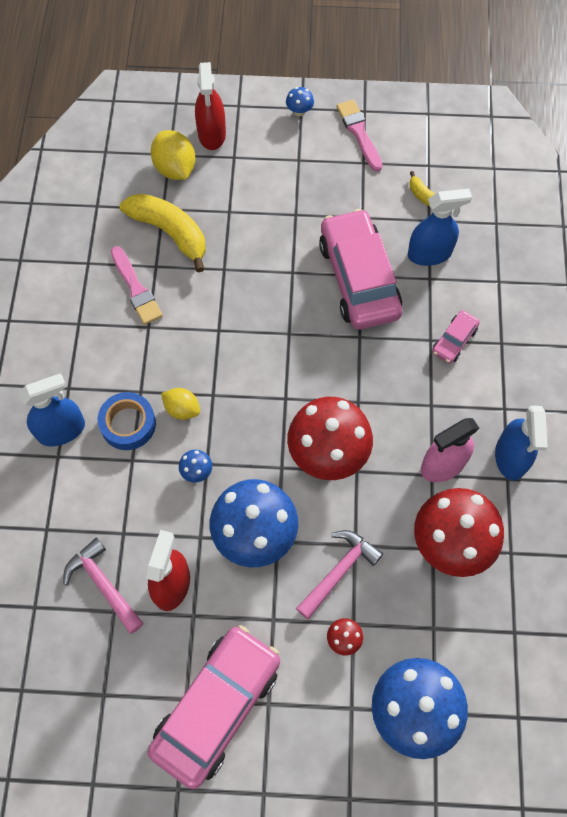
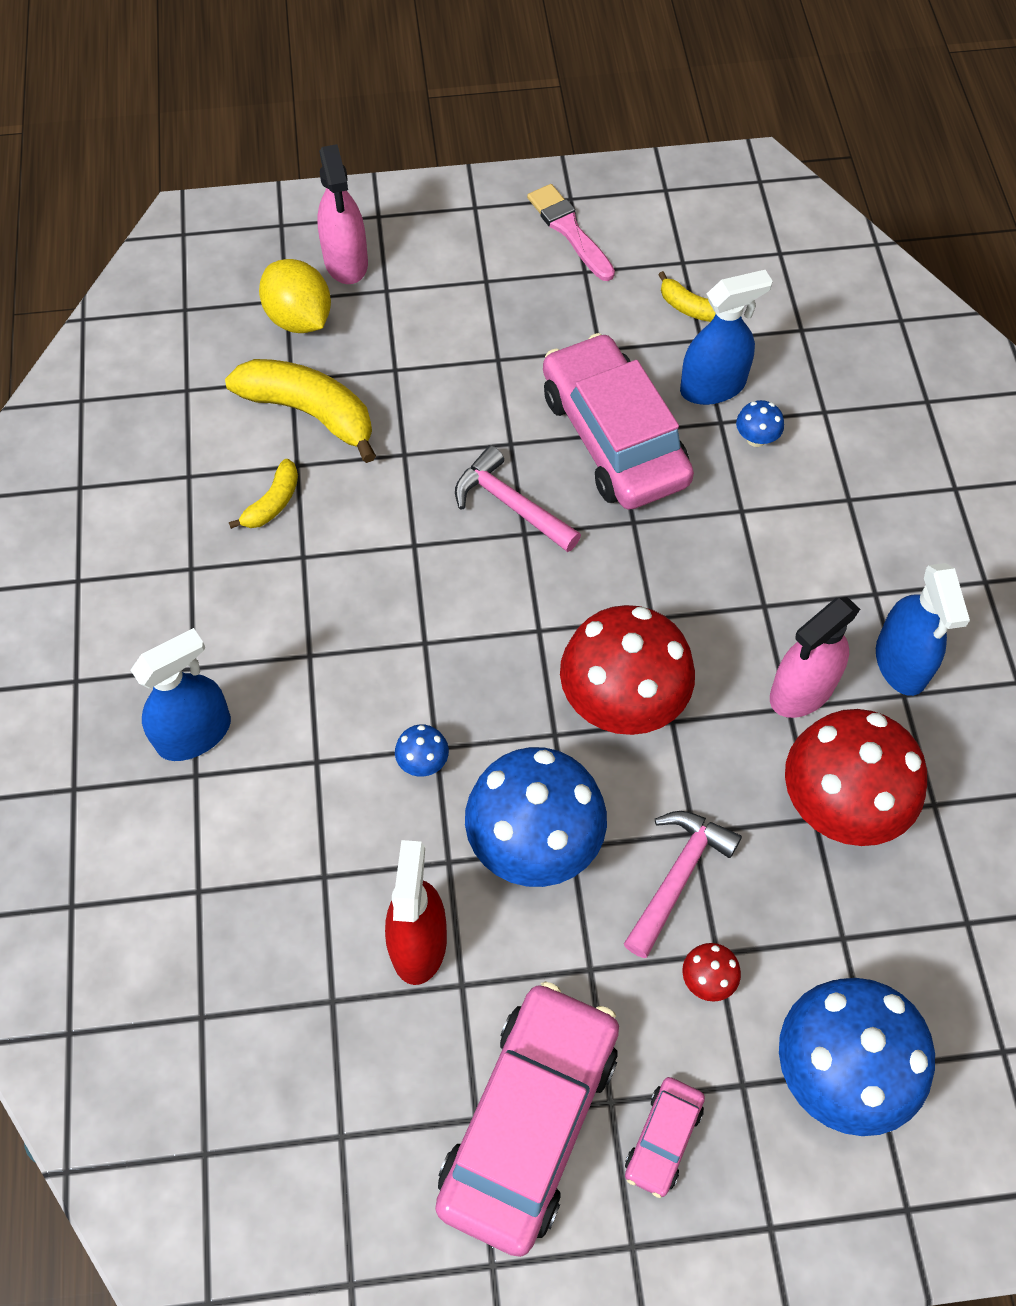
camera: 10 degrees left, 5 degrees down
(104, 585) = (308, 962): pink hammer -> pink hammer (511, 505)
(128, 424) = (300, 707): blue tape -> none
(136, 289) = (273, 503): pink brush -> yellow banana
(182, 409) = (381, 671): yellow lemon -> none
(212, 134) = (346, 262): red spray bottle -> pink spray bottle
(299, 111) = (473, 212): blue mushroom -> blue mushroom (756, 438)
(454, 340) = (777, 506): pink car -> pink car (663, 1138)

